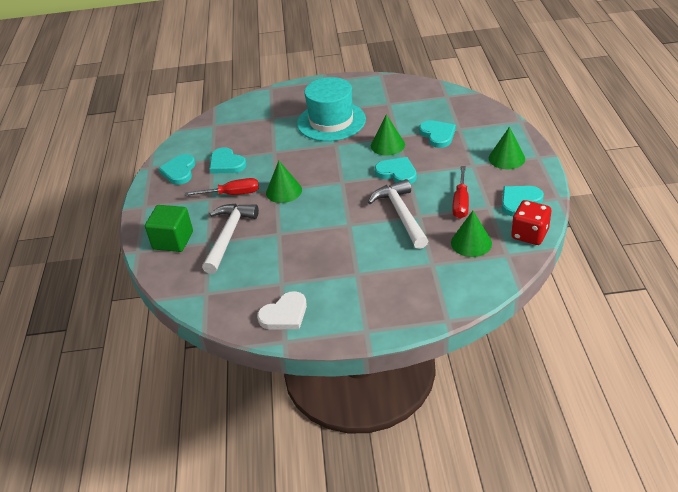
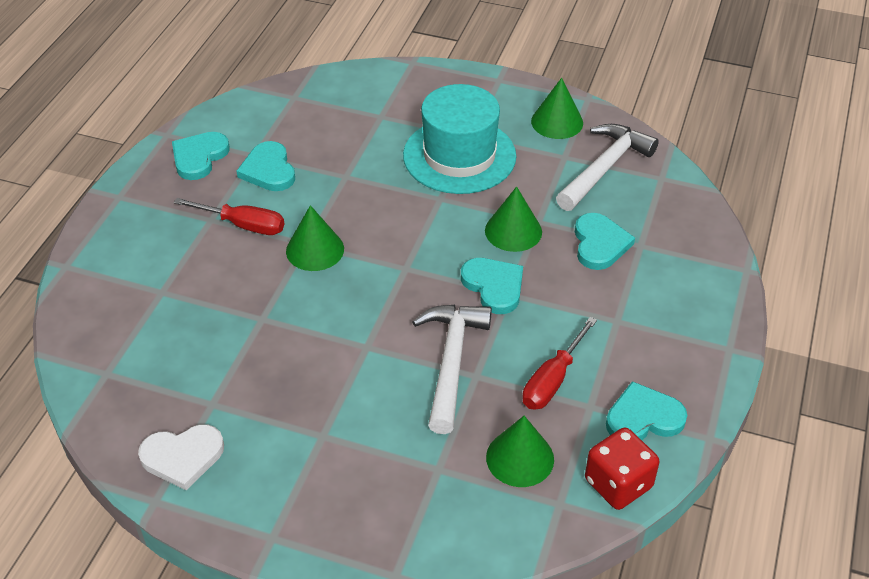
camera: 20 degrees right, 5 degrees up
(173, 240) = (119, 268): green cube -> none
(228, 236) = (194, 293): white hammer -> white hammer (604, 168)
(506, 158) = (677, 330): green cone -> green cone (557, 122)

